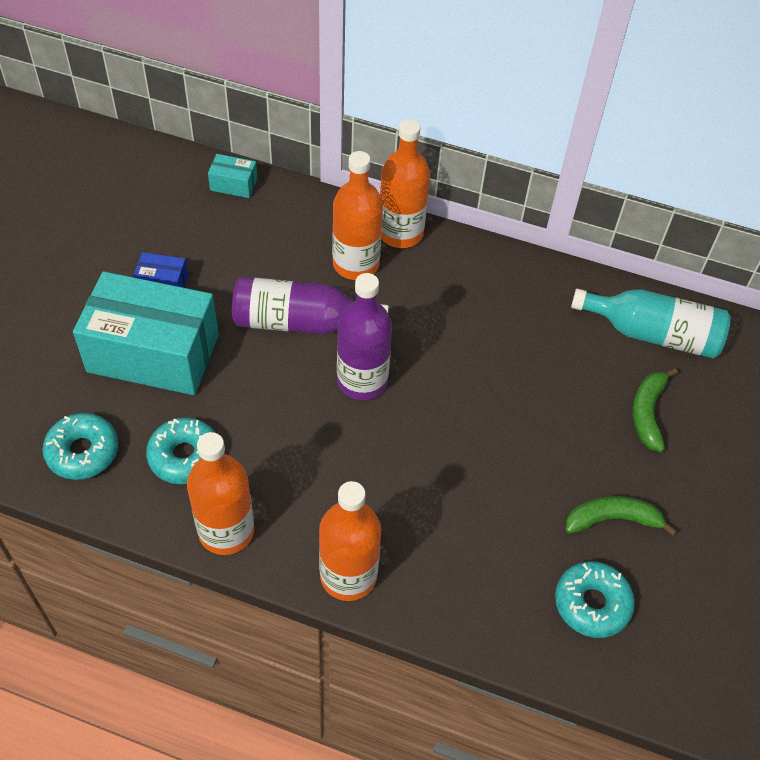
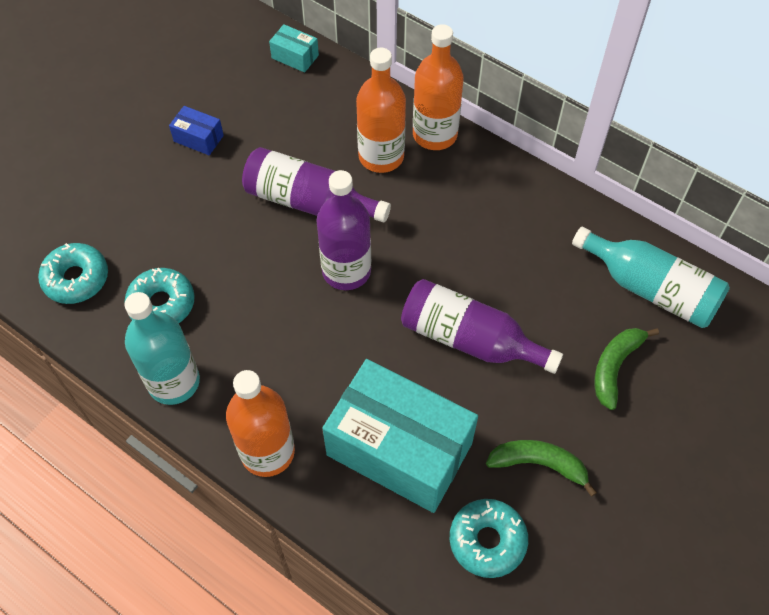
camera: 20 degrees right, 5 degrees up
(153, 353) = (167, 202): turquoise box -> turquoise box (399, 449)
(226, 531) = (174, 382): orange bottle -> turquoise bottle
(505, 419) = (470, 339): none -> purple bottle

